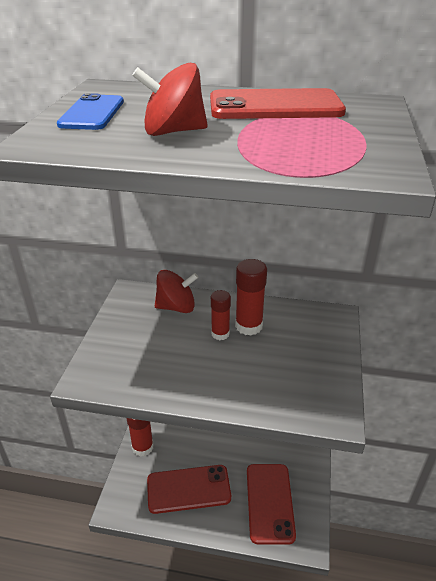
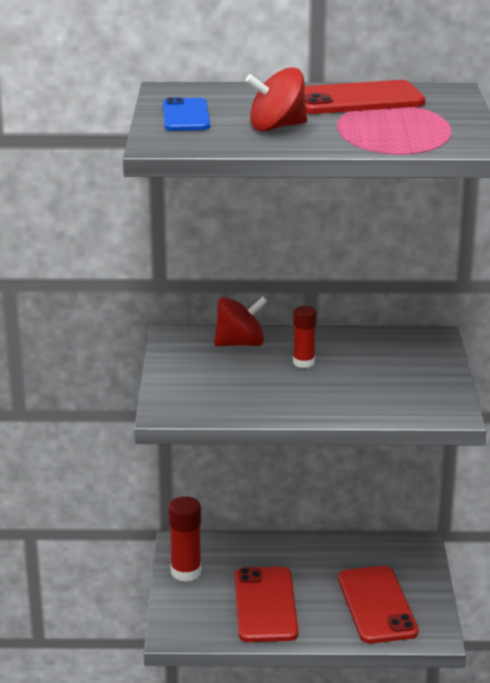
camera: 10 degrees left, 10 degrees down
(188, 489) = (265, 605): red phone -> red phone turned 75 degrees counterclockwise
(248, 326) = (334, 353): red glue stick -> none

